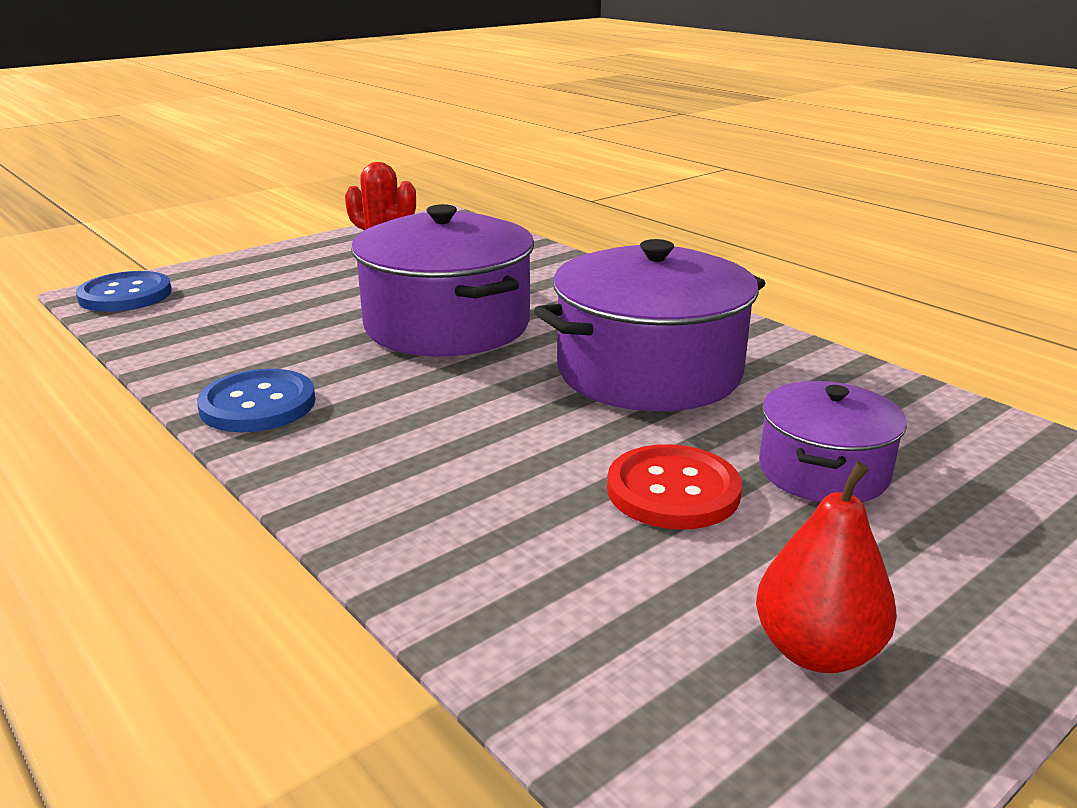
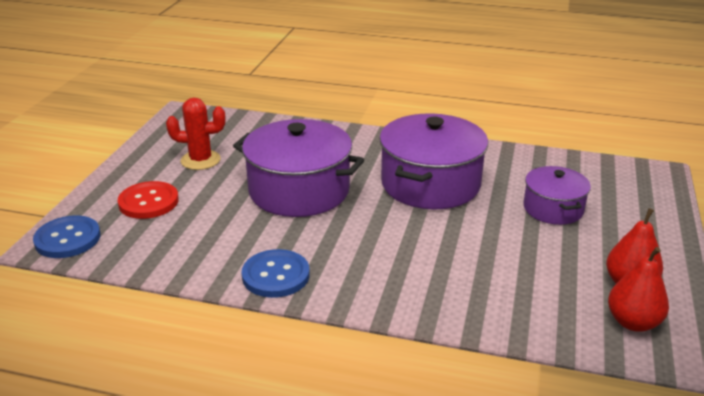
camera: 35 degrees left, 5 degrees up
(673, 491) = (513, 241): red button -> red button (148, 202)
(723, 724) = (633, 322): none -> red pear

